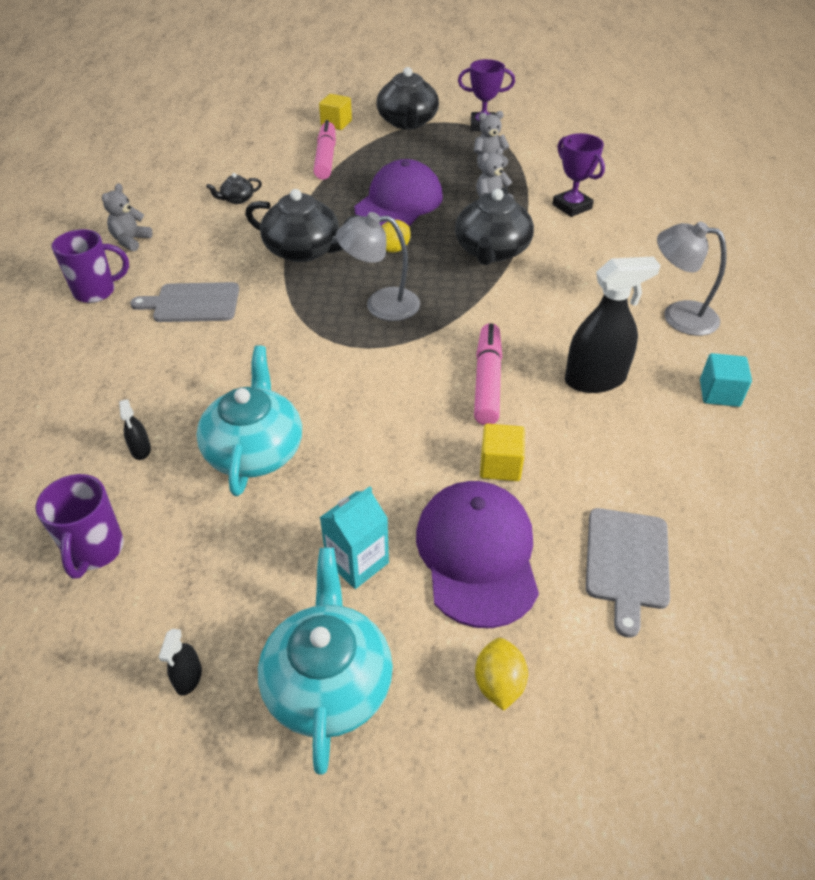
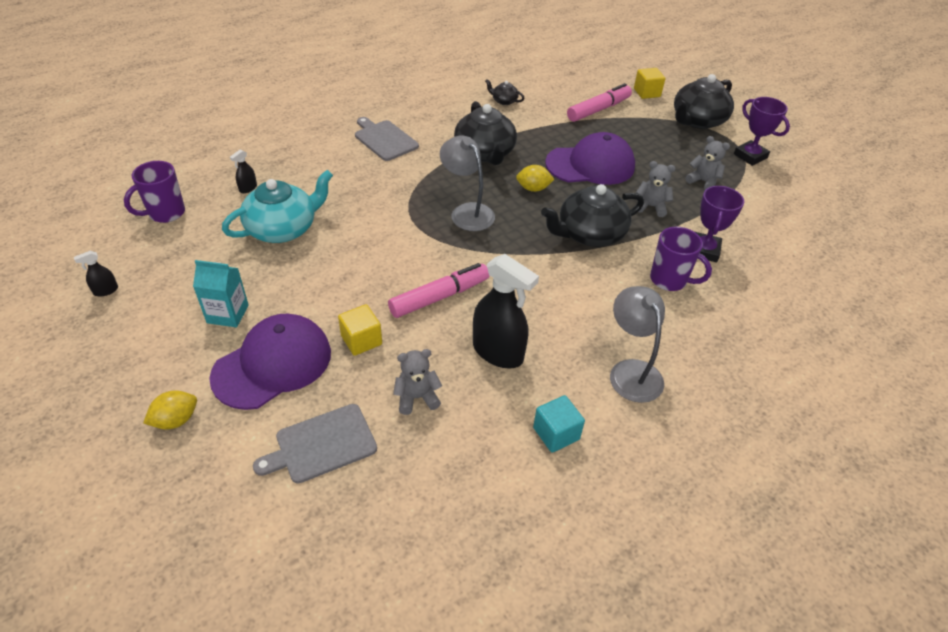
camera: 50 degrees right, 0 degrees up
(96, 291) = (357, 102): purple mug -> purple mug (669, 280)
(131, 241) = (415, 88): grey teddy bear -> grey teddy bear (417, 398)
(328, 682) = (133, 345): turquoise teapot -> none

